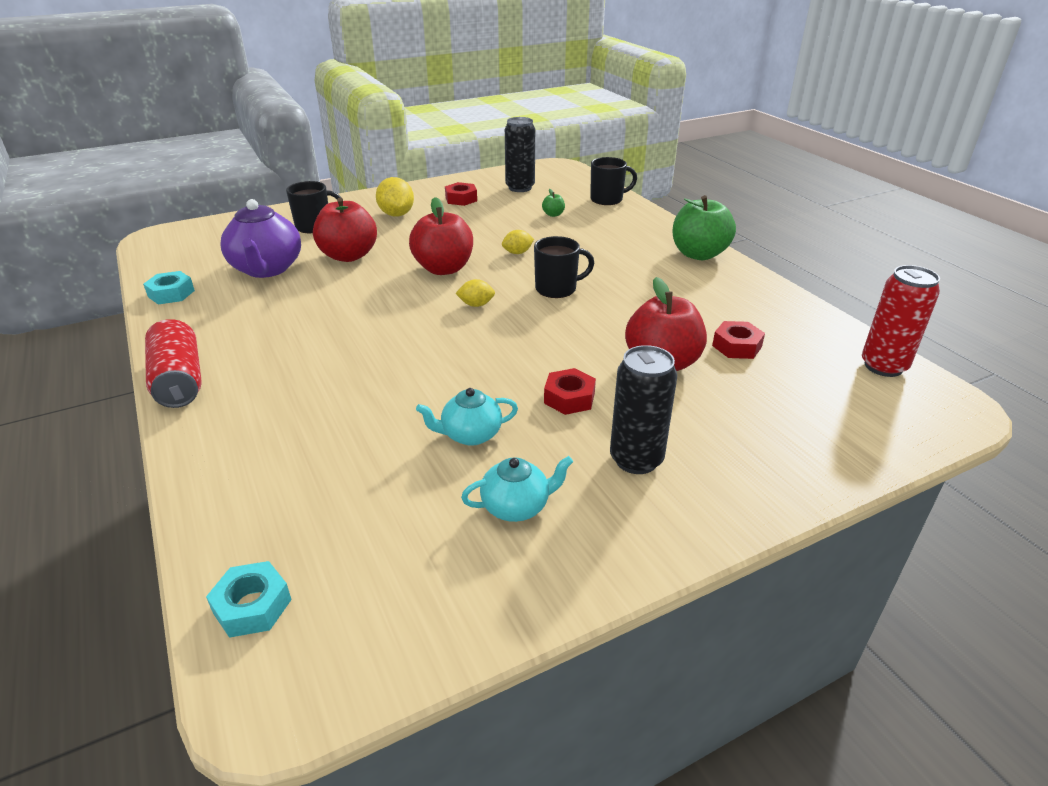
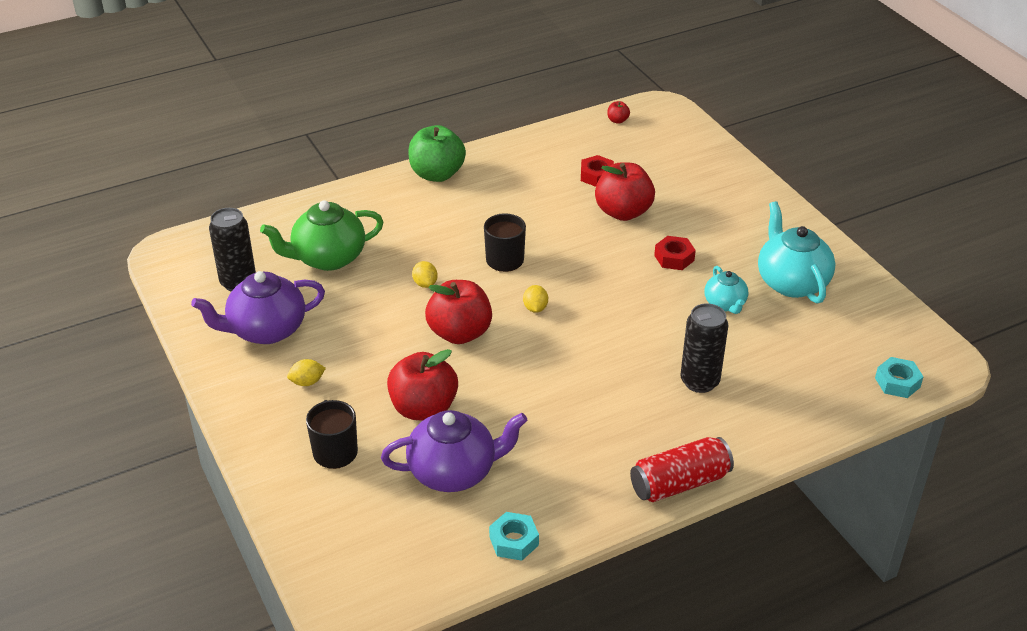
camera: 90 degrees left, 5 degrees up
(396, 214) = (307, 382): yellow lemon -> yellow lemon, size x0.58
(461, 199) = (266, 330): red nut -> purple teapot
(516, 507) = (791, 282): turquoise teapot -> turquoise teapot, size x1.76
(553, 214) = (328, 258): green apple -> green teapot
(607, 199) = (290, 218): black mug -> none
(636, 459) = (737, 233): black can -> black can (699, 381)
(883, 366) = (617, 120): red can -> red apple

